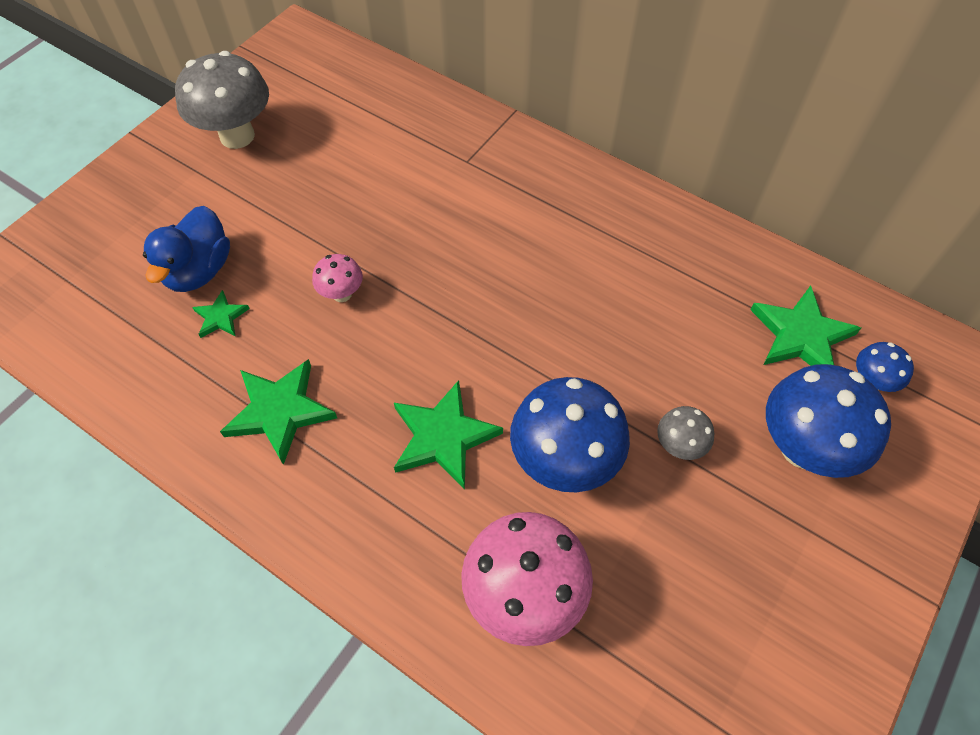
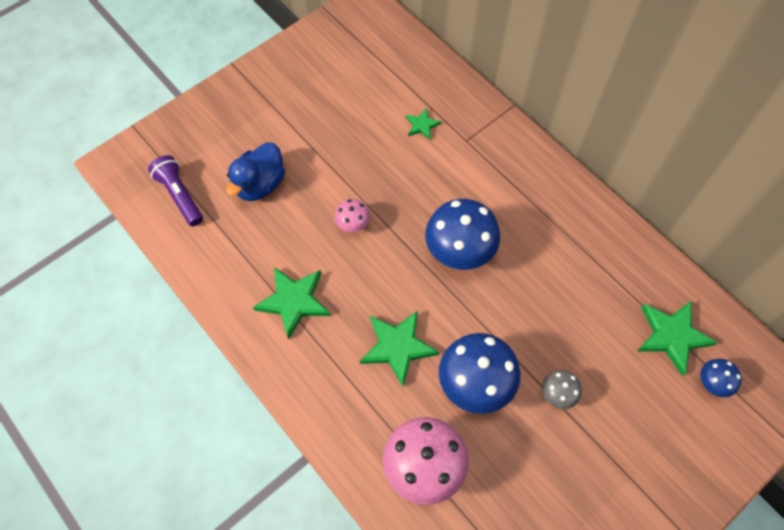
camera: 15 degrees right, 5 degrees up
(84, 309) = (180, 195): none -> purple flashlight
(221, 317) = (268, 223): green star -> green star (422, 125)
(237, 136) = (306, 83): grey mushroom -> none
(802, 448) = (644, 419): blue mushroom -> blue mushroom (459, 253)

